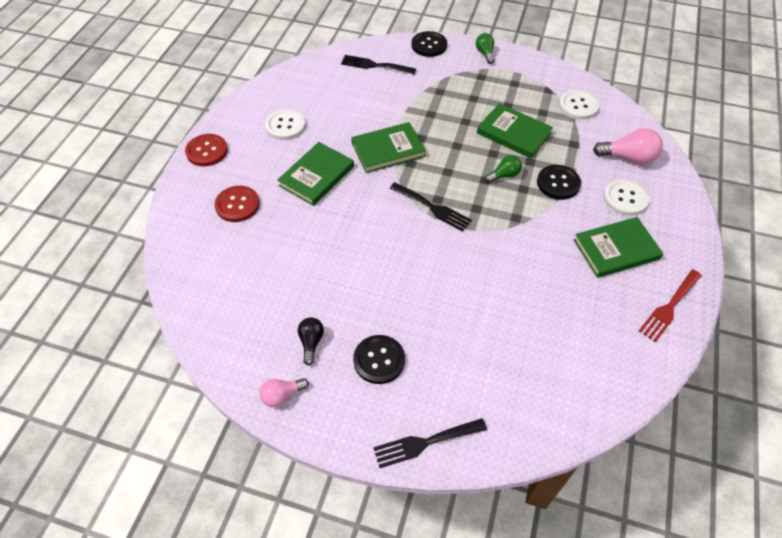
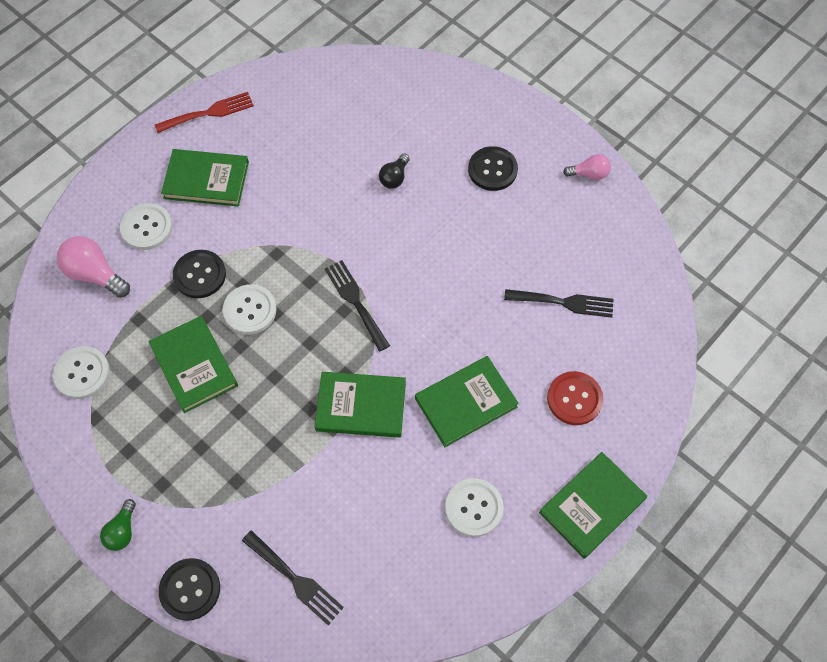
camera: 155 degrees left, 10 degrees up
(207, 151) = (592, 506): red button -> green book
(311, 342) = (547, 208): black light bulb -> black light bulb (394, 177)
(425, 443) = (486, 96): black fork -> black fork (564, 302)
(504, 175) = (250, 310): green light bulb -> white button

